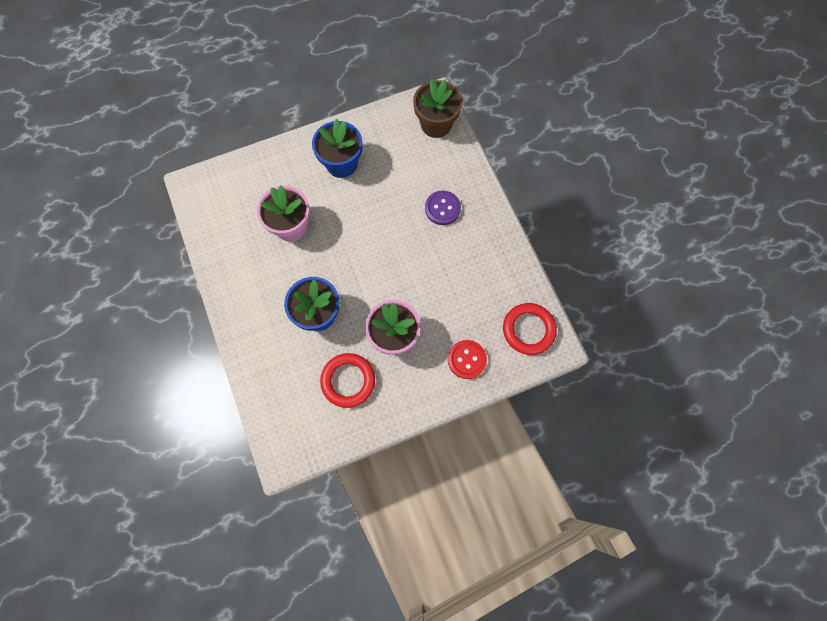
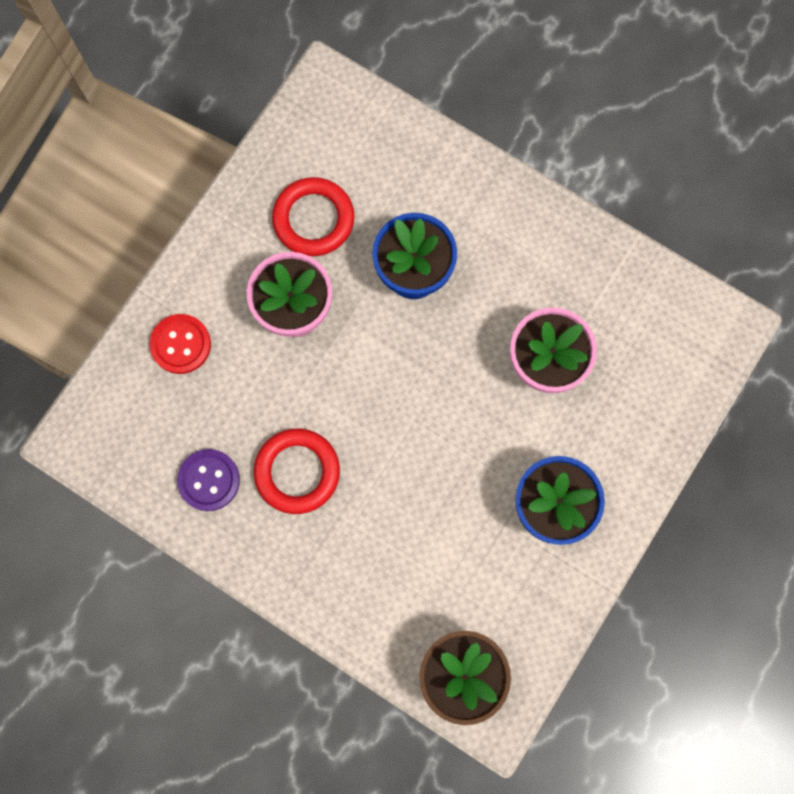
camera: 145 degrees right, 5 degrees up
(442, 208) = (355, 537): purple button -> purple button (209, 480)
(528, 330) = (123, 439): red ring -> red ring (297, 472)

